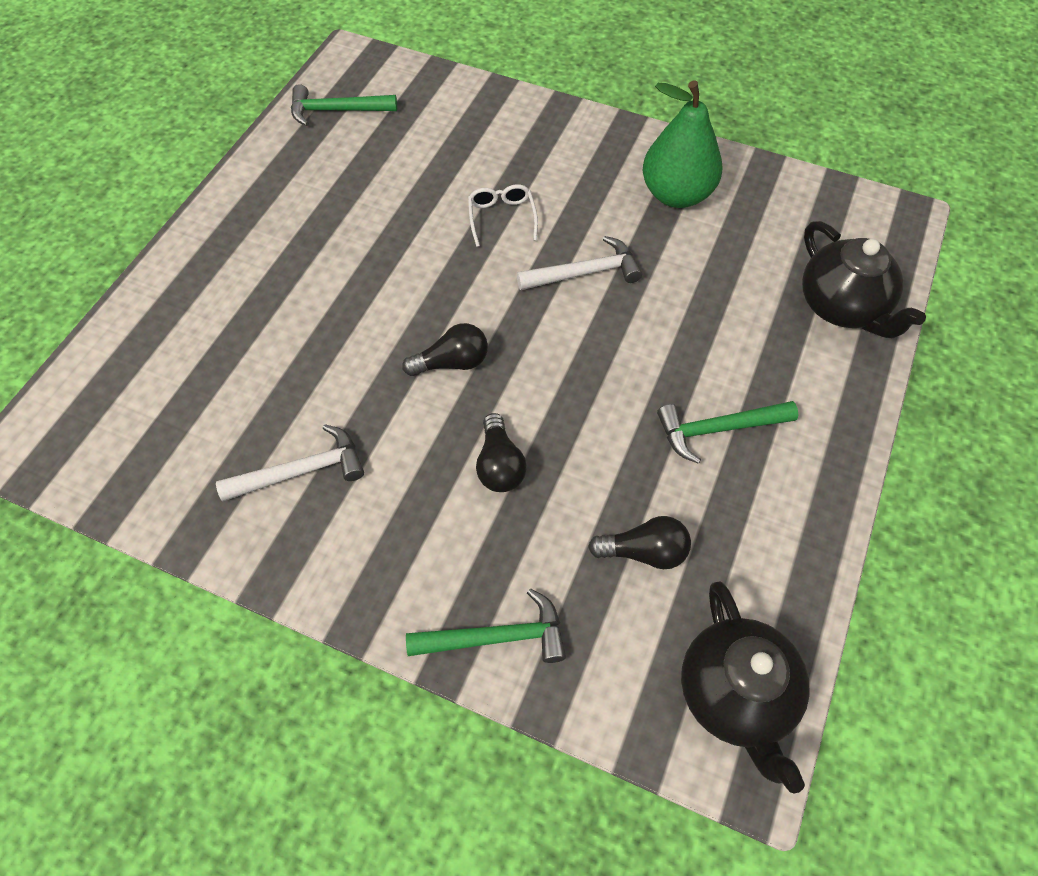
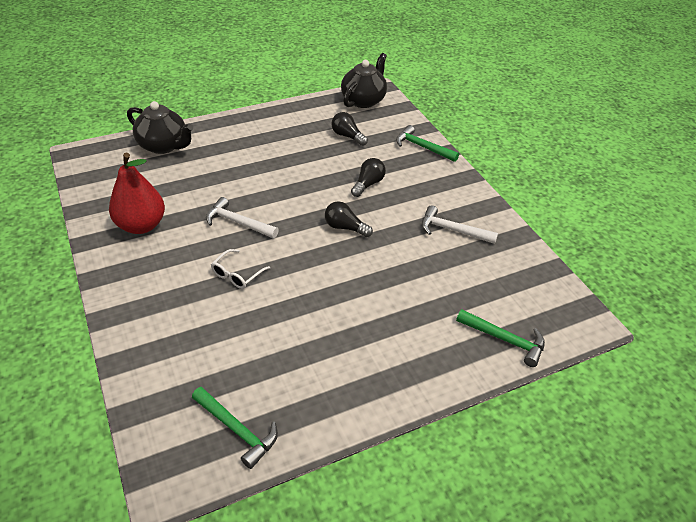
camera: 140 degrees left, 15 degrees down
(676, 194) = (141, 225): green pear -> red pear
(718, 429) = (273, 145): green hammer -> green hammer (504, 339)
(842, 307) = (164, 146): black teapot -> black teapot turned 105 degrees clockwise

